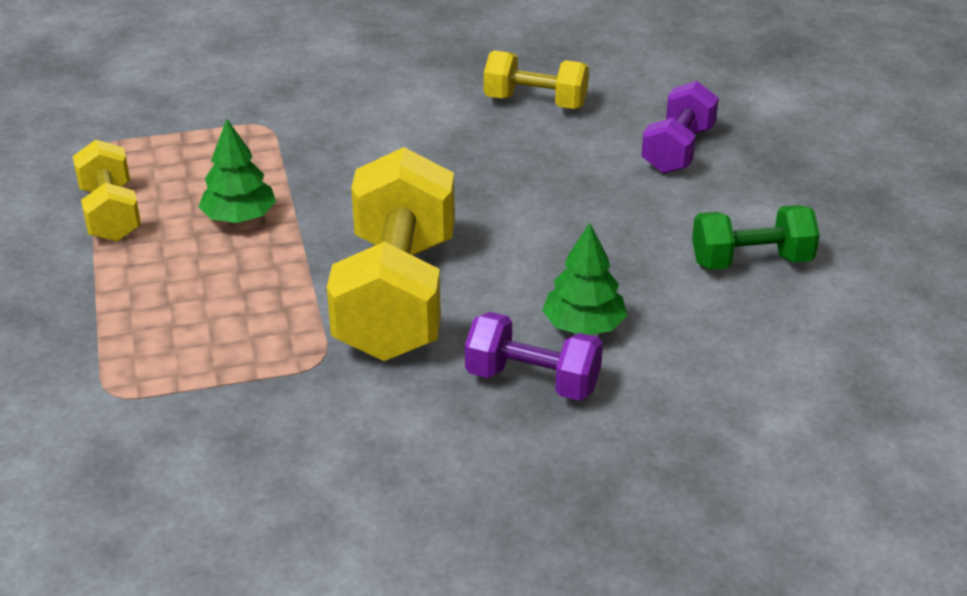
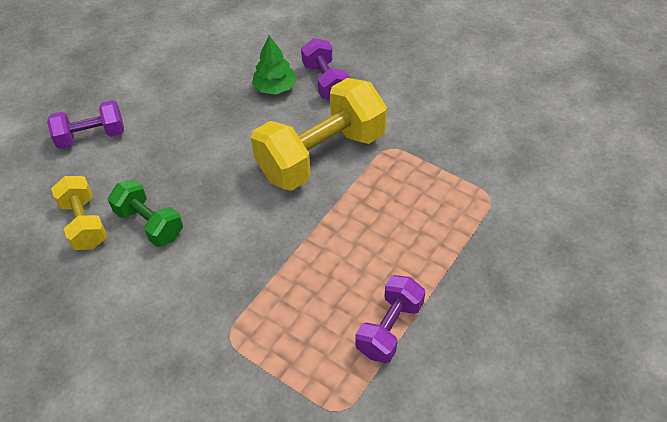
camera: 130 degrees left, 15 degrees up
(111, 214) = (389, 328): yellow dumbbell -> purple dumbbell
(239, 217) = (329, 265): green tree -> none
(751, 261) = (174, 65): green dumbbell -> green dumbbell (150, 223)

